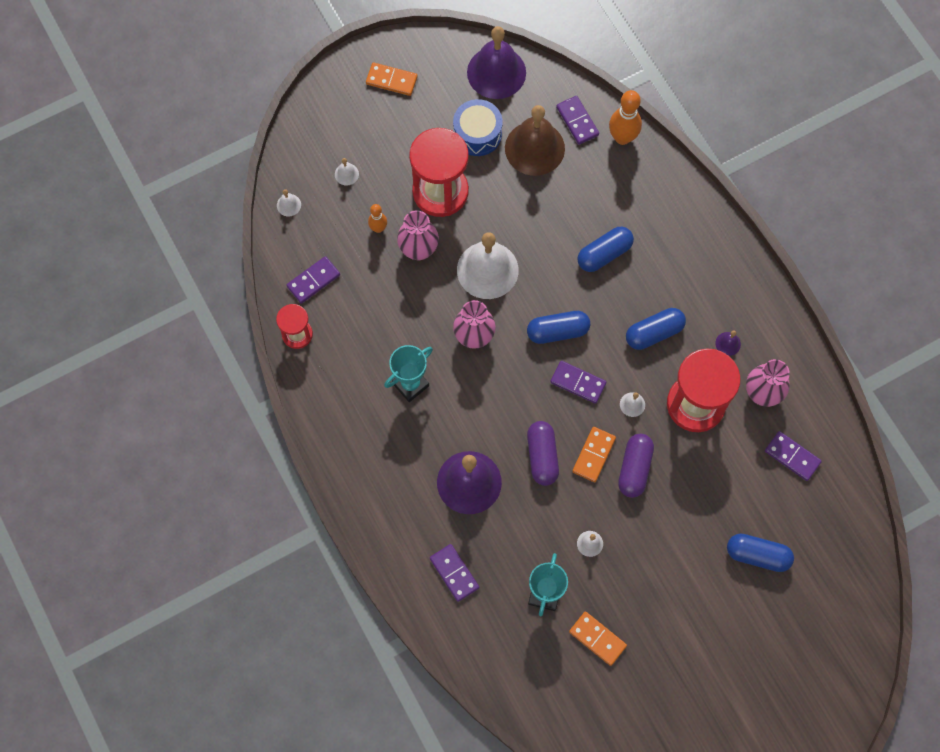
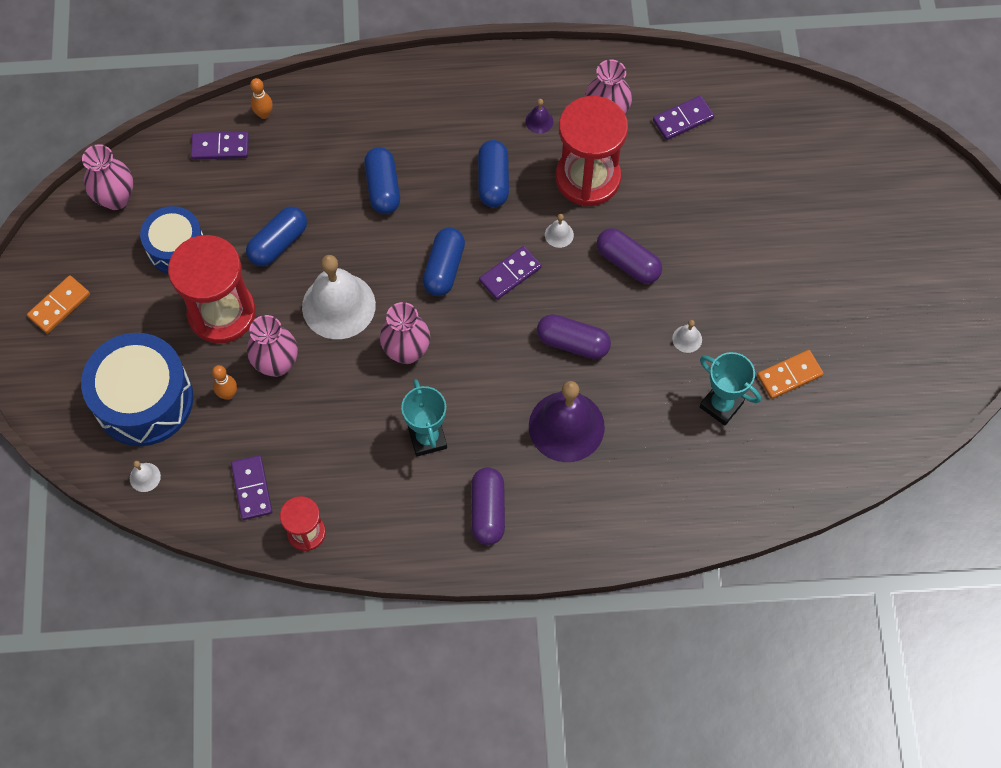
camera: 65 degrees left, 5 degrees down
(346, 174) = (144, 400): white bell -> blue drum
(373, 455) = (488, 511): none -> purple capsule
(454, 573) = (659, 484): purple domino -> none
(496, 72) = (116, 198): purple bell -> pink vase
(534, 148) = (226, 200): brown bell -> none
(593, 455) = (595, 294): orange domino -> none
(622, 137) = (264, 114): orange bowling pin -> orange bowling pin, size x0.58
(757, 555) = (768, 194): blue capsule -> blue capsule (278, 243)

